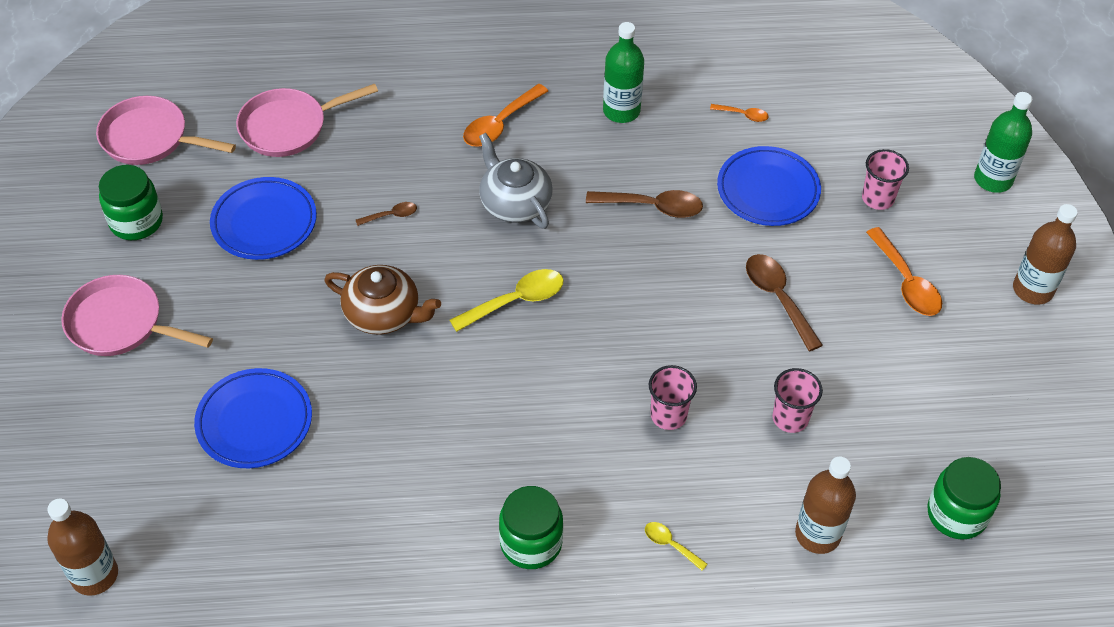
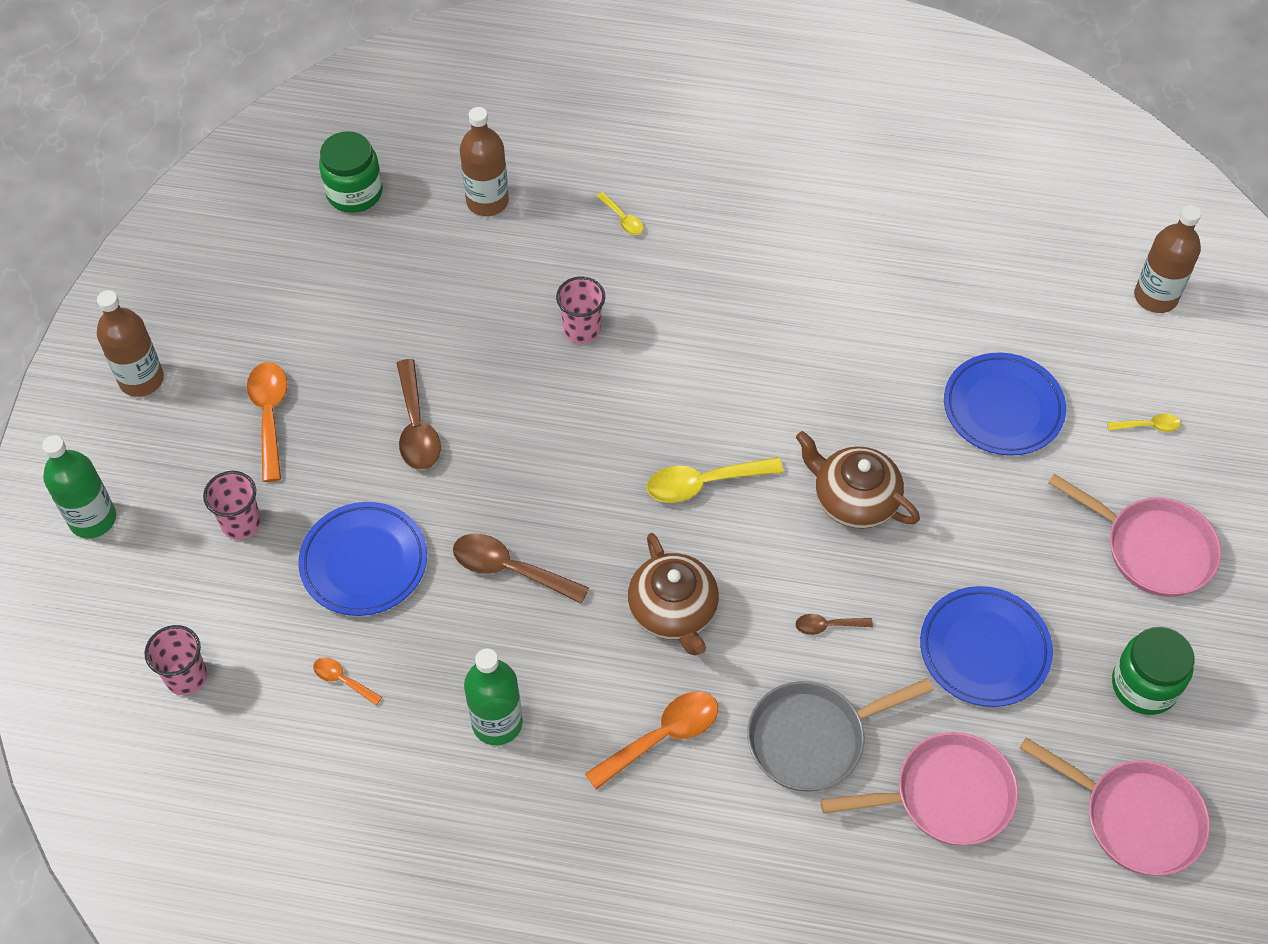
camera: 165 degrees left, 5 degrees up
(114, 433) = (1148, 426): none -> yellow spoon
(390, 142) = (813, 738): none -> grey pan
(514, 203) = (673, 611): grey teapot -> brown teapot
(531, 543) = (749, 245): green jar -> none
(790, 418) = (463, 303): pink cup -> pink cup (186, 677)

